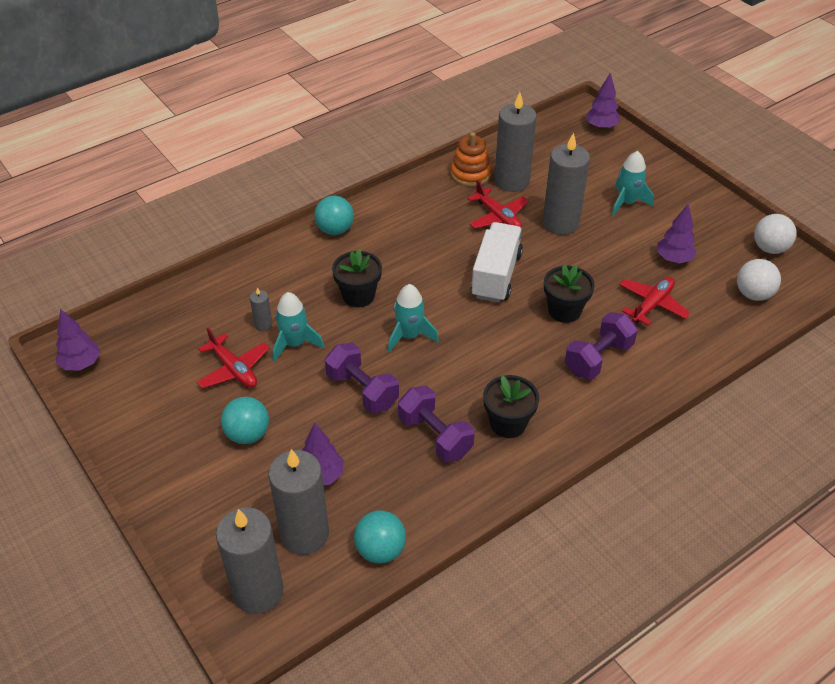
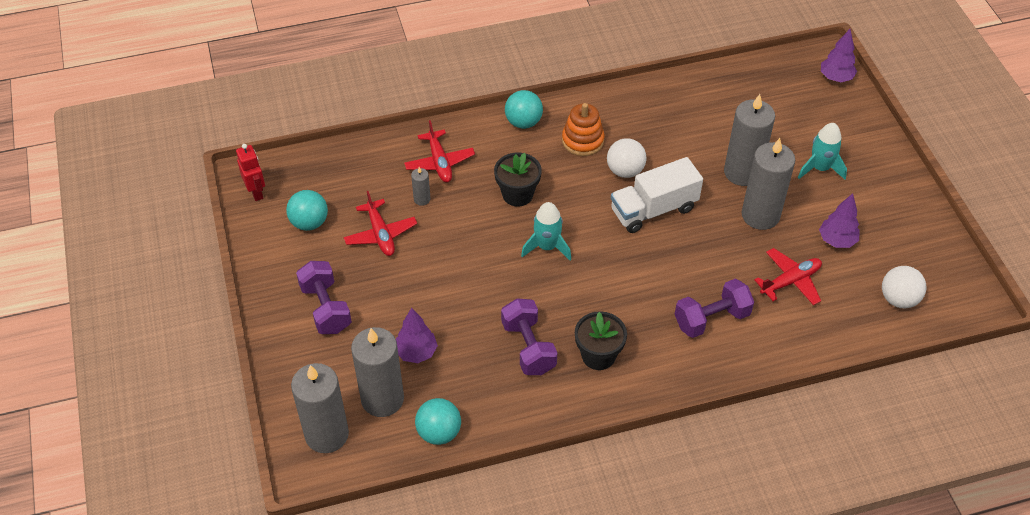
camera: 20 degrees right, 5 degrees up
(81, 364) = (256, 192): purple tree -> red robot
(248, 434) = (370, 297): turquoise ball -> turquoise ball (309, 223)
(295, 344) = (442, 225): turquoise rocket -> none
(362, 390) = (483, 286): purple dumbbell -> purple dumbbell (326, 308)
(470, 174) = (678, 97): orange stacking toy -> orange stacking toy (582, 140)
(496, 275) = (653, 210): white truck -> white truck turned 150 degrees counterclockwise
(498, 217) = (683, 149): red plane -> red plane (439, 162)
(511, 181) = (715, 115): grey candle -> grey candle (760, 215)
(564, 311) = (702, 263): black flower pot -> none
(770, 248) = (942, 256): white ball -> white ball (625, 171)

